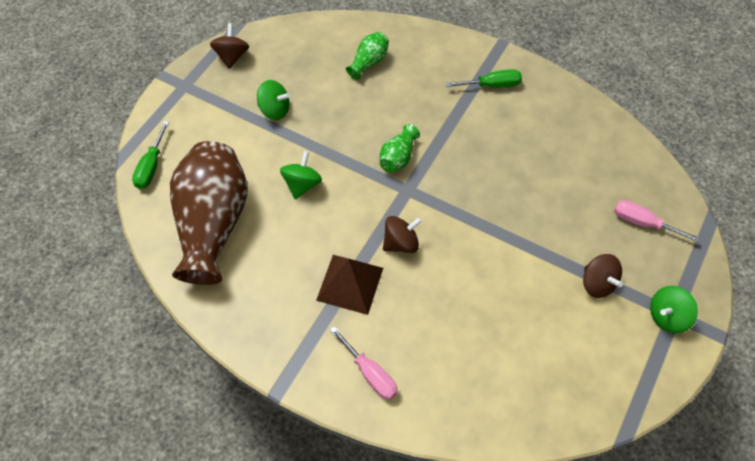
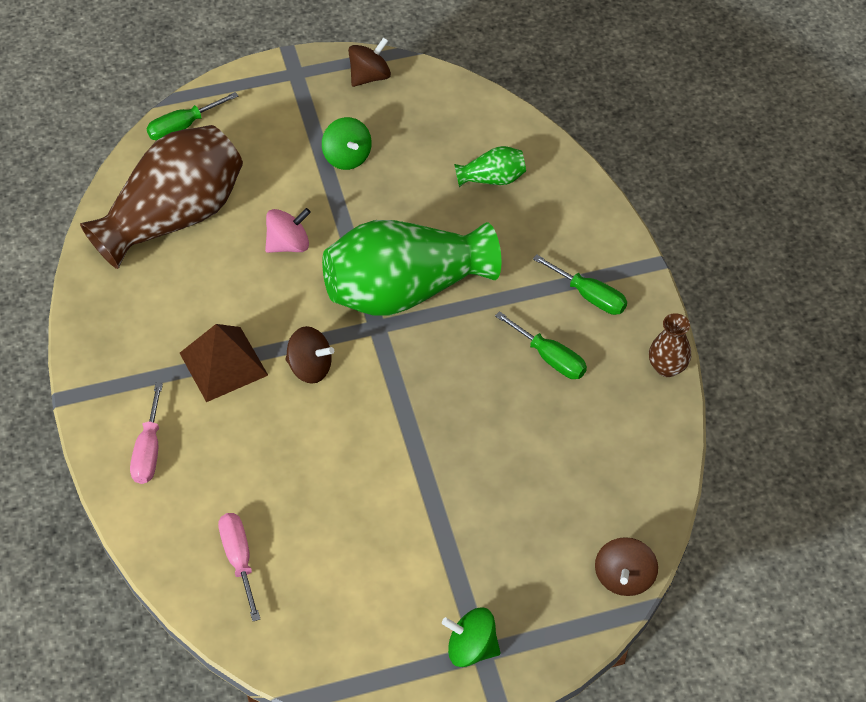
camera: 45 degrees right, 5 degrees down
(302, 184) = (288, 244): green spinning top -> pink spinning top
(398, 157) = (405, 290): green vase -> green vase, size x2.32
(513, 132) = (550, 358): none -> green screwdriver
(571, 91) = (667, 367): none -> brown vase
(597, 283) = (444, 560): brown spinning top -> brown spinning top (624, 577)
(643, 223) = (566, 549): pink screwdriver -> pink screwdriver (239, 560)

